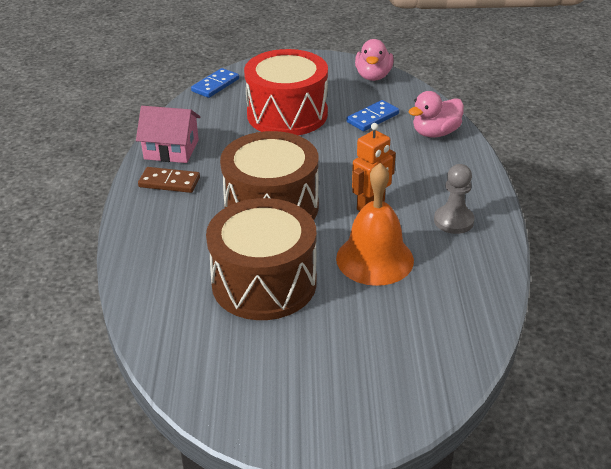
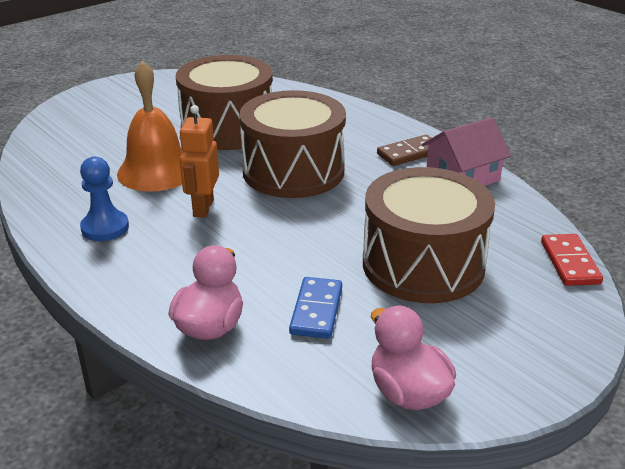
camera: 140 degrees right, 5 degrees down
(215, 85) = (570, 262): blue domino -> red domino
(287, 114) = (423, 264): red drum -> brown drum
(453, 221) = (105, 227): grey pawn -> blue pawn

